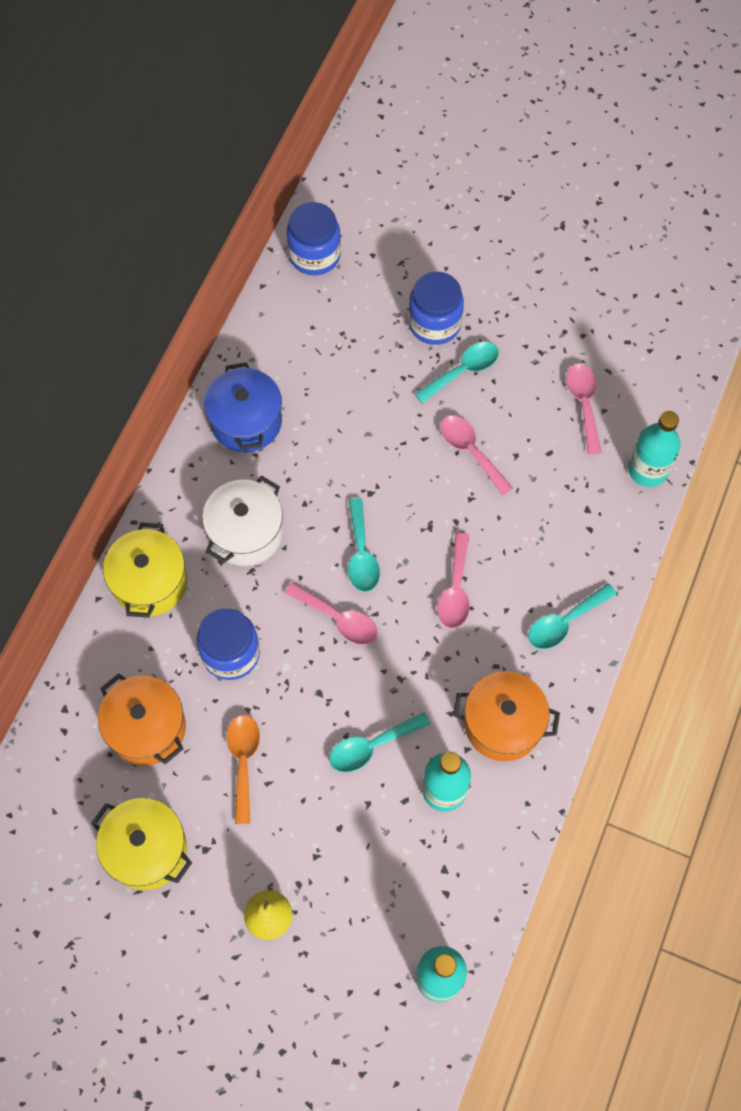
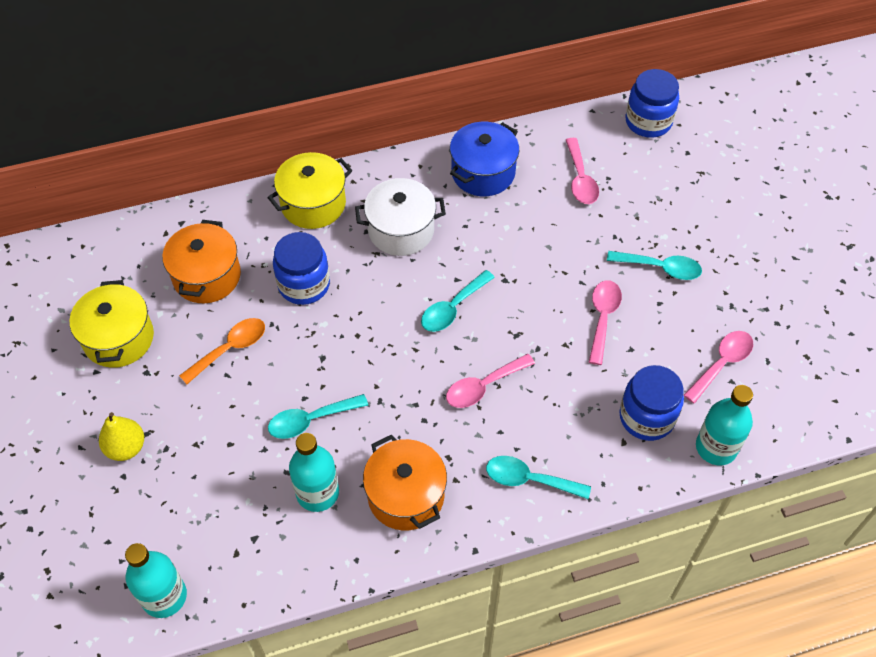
camera: 50 degrees right, 10 degrees down
(338, 618) = (389, 329): pink spoon -> pink spoon (580, 179)
(372, 746) = (311, 420): turquoise spoon -> turquoise spoon turned 45 degrees counterclockwise
(434, 323) = (677, 225): blue jar -> blue jar (646, 417)

